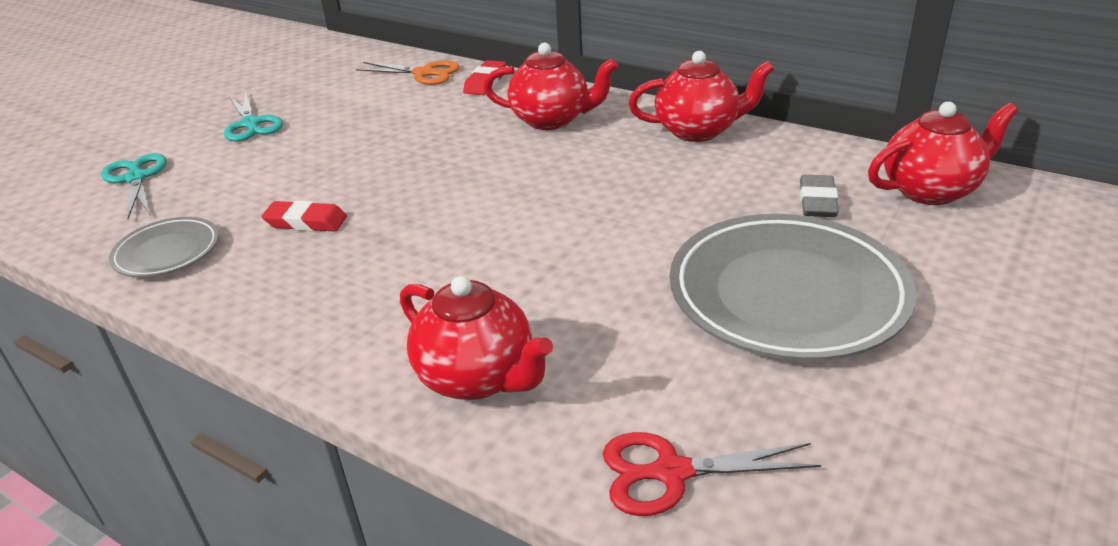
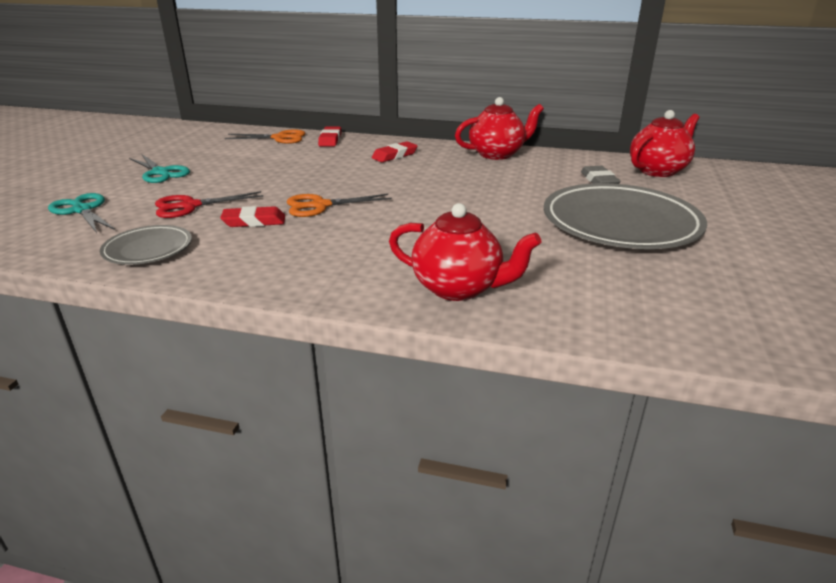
camera: 20 degrees left, 5 degrees down
(399, 204) = (320, 205): none -> orange scissors
(551, 120) = (394, 155): red teapot -> red eraser
(671, 472) = (628, 316): red scissors -> red scissors (190, 206)

